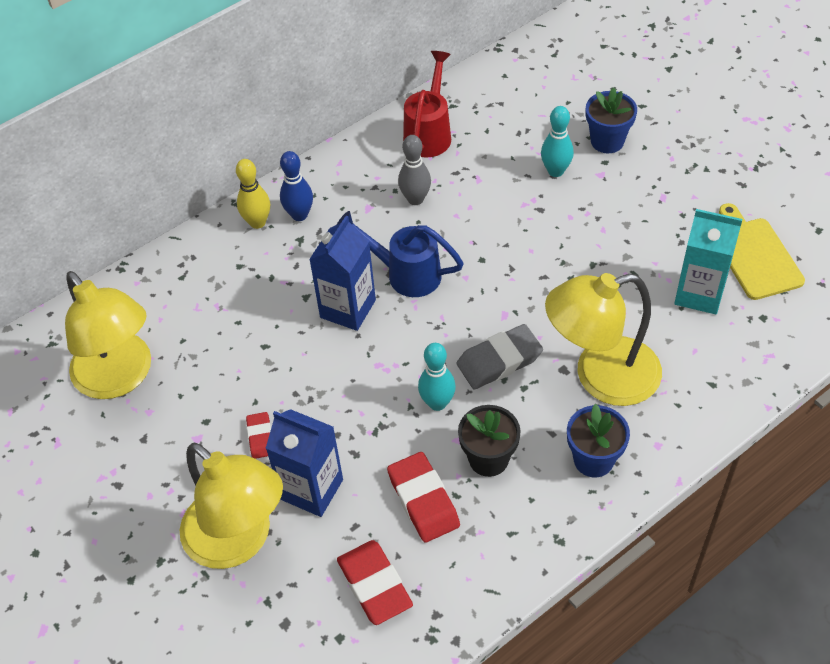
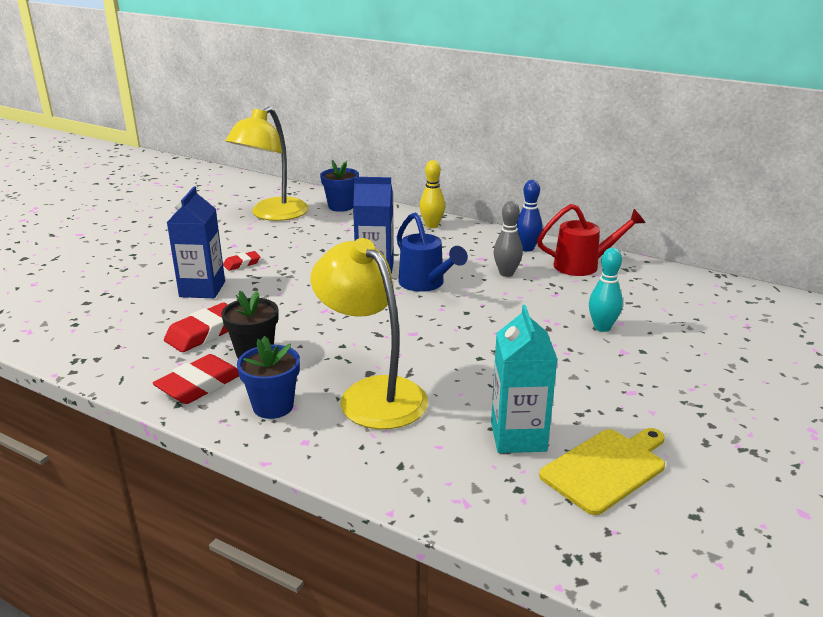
camera: 65 degrees right, 25 degrees down
(239, 541) = (153, 274): yellow lamp -> none
(299, 215) = (451, 237): blue bowling pin -> blue bowling pin (527, 248)
(375, 585) = (122, 328): red eraser -> red eraser (200, 385)
(405, 274) = (425, 284): blue watering can -> blue watering can turned 150 degrees clockwise
(437, 403) = (302, 321): turquoise bowling pin -> none
(499, 360) = (361, 339): grey eraser -> none
(607, 141) = (670, 347): blue flower pot -> blue flower pot (341, 206)

